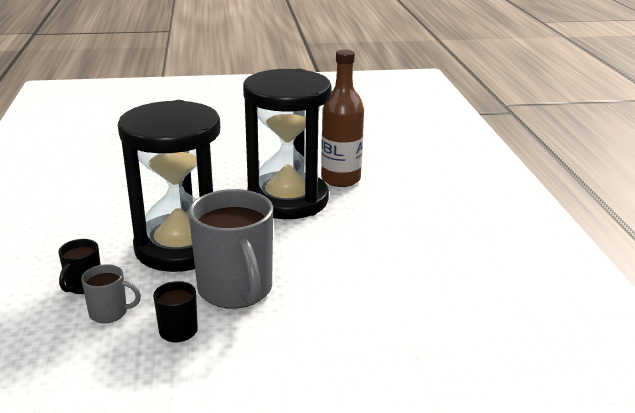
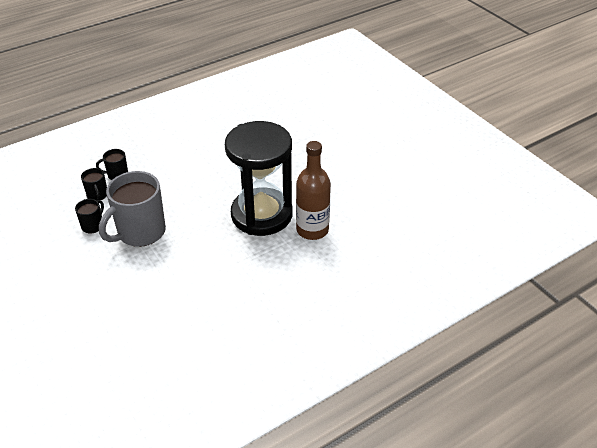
camera: 65 degrees right, 15 degrees up
(109, 313) = (97, 195): grey mug -> black mug
(181, 247) = (174, 192): black hourglass -> none

